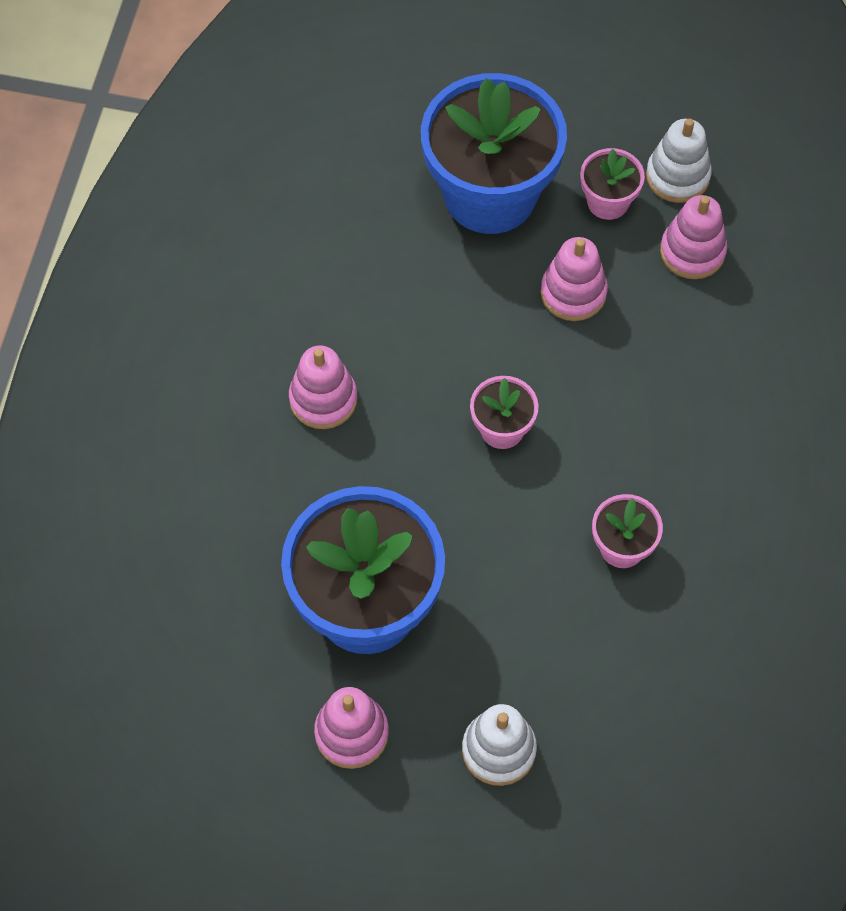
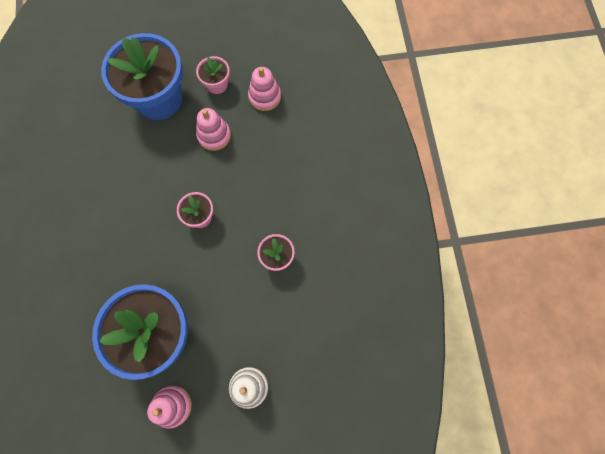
camera: 20 degrees left, 10 degrees up
(323, 399) = (106, 232): pink stacking toy -> none
(677, 176) = (246, 61): white stacking toy -> none

